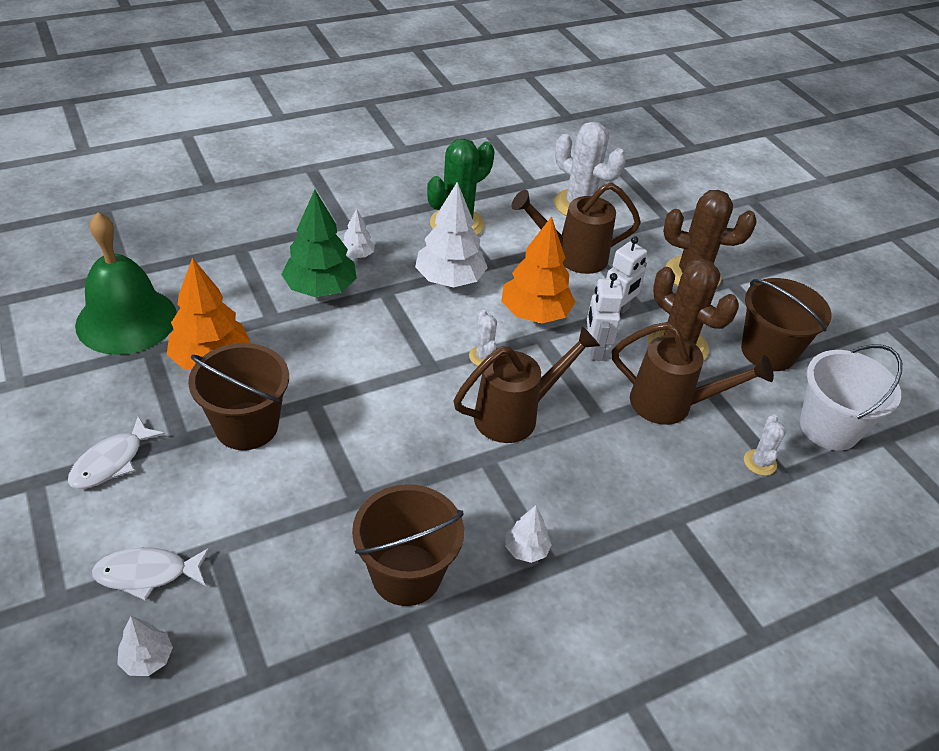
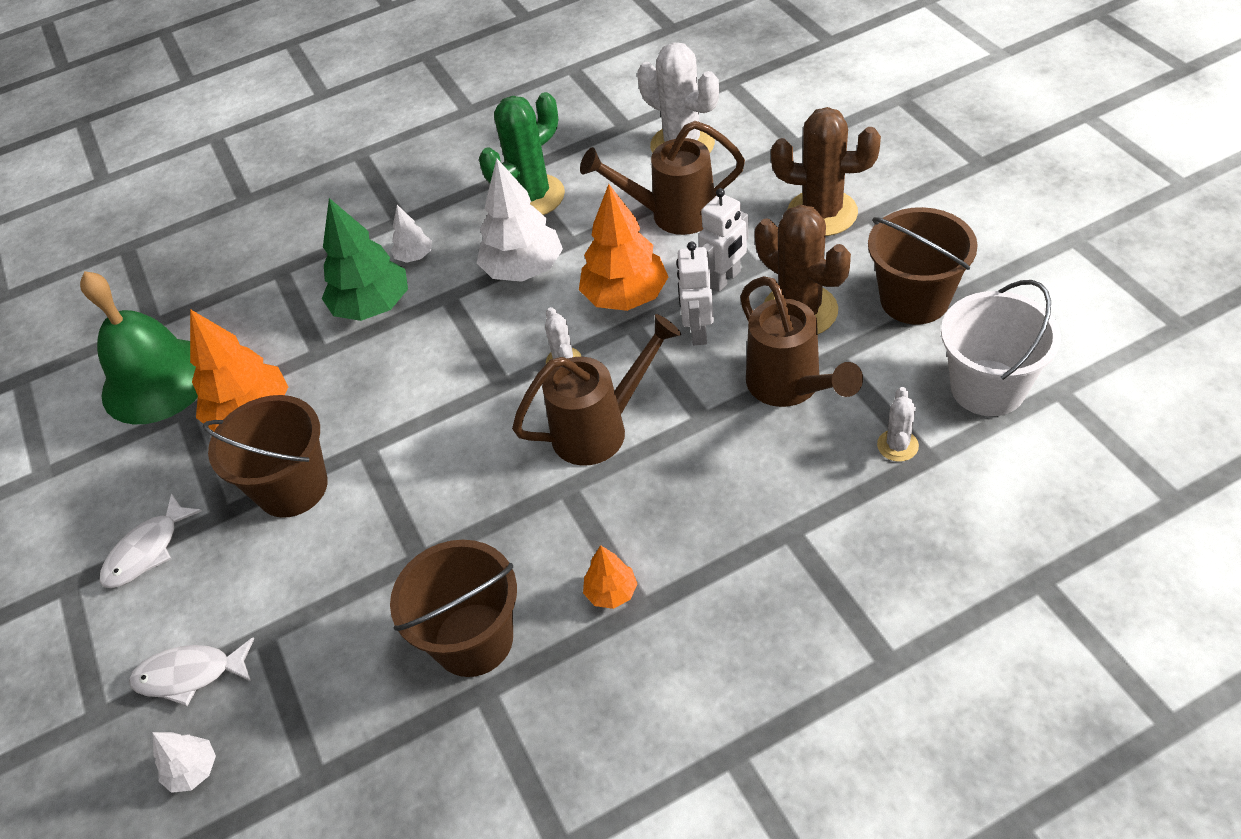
camera: 10 degrees right, 5 degrees up
(526, 549) = (611, 592): white tree -> orange tree
(672, 405) = (791, 388): brown watering can -> brown watering can turned 45 degrees clockwise

